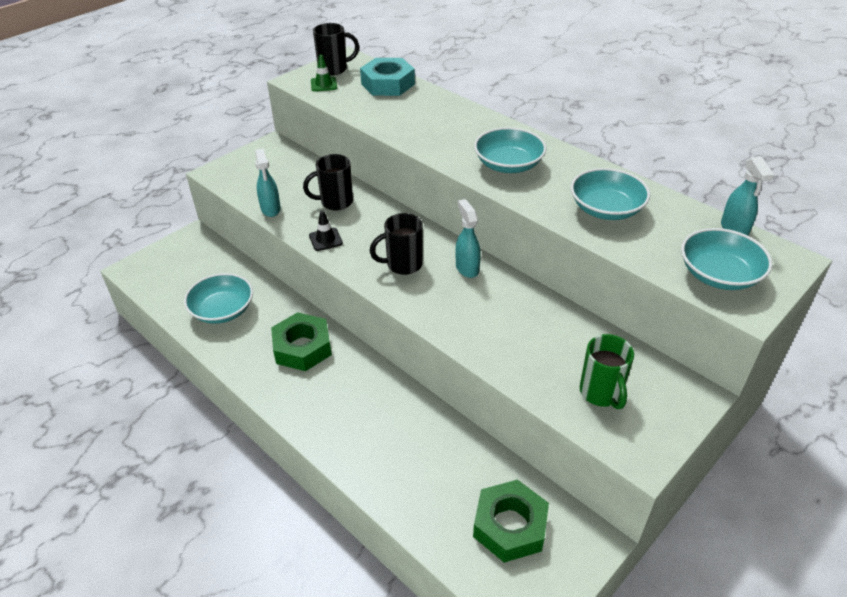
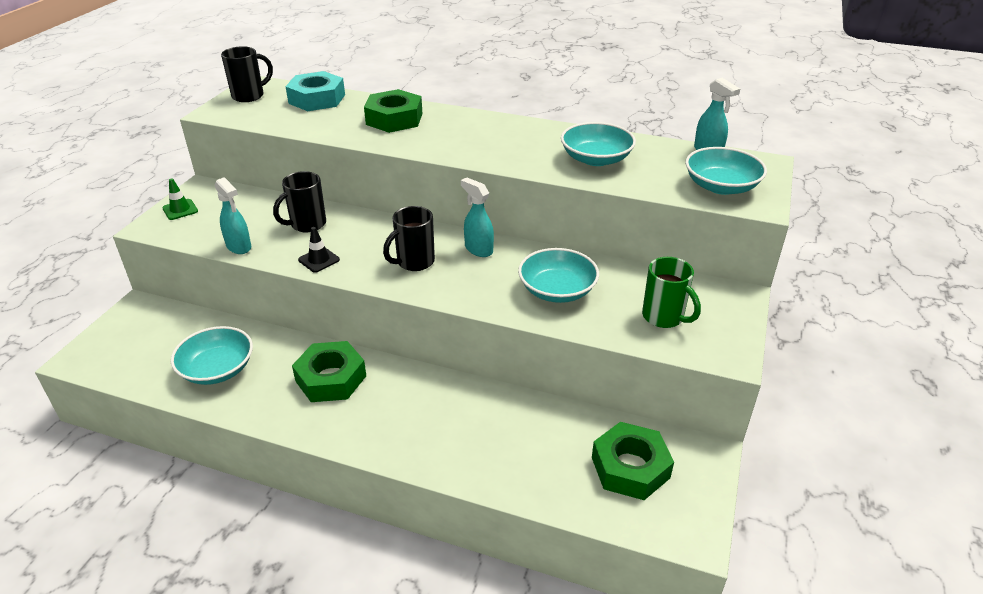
camera: 25 degrees left, 5 degrees down
(324, 84) = (248, 111): green traffic cone -> green traffic cone (180, 210)
(442, 120) = (394, 119): none -> green nut
(508, 164) = (484, 142): turquoise bowl -> turquoise bowl (557, 290)

